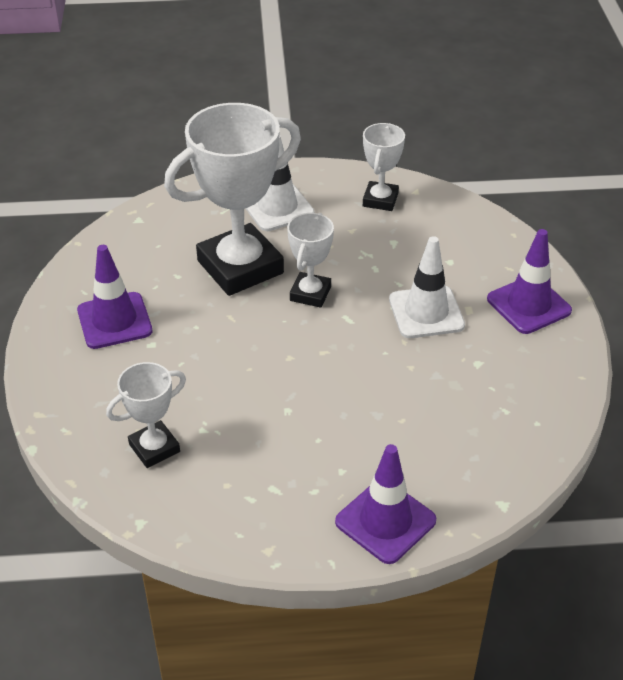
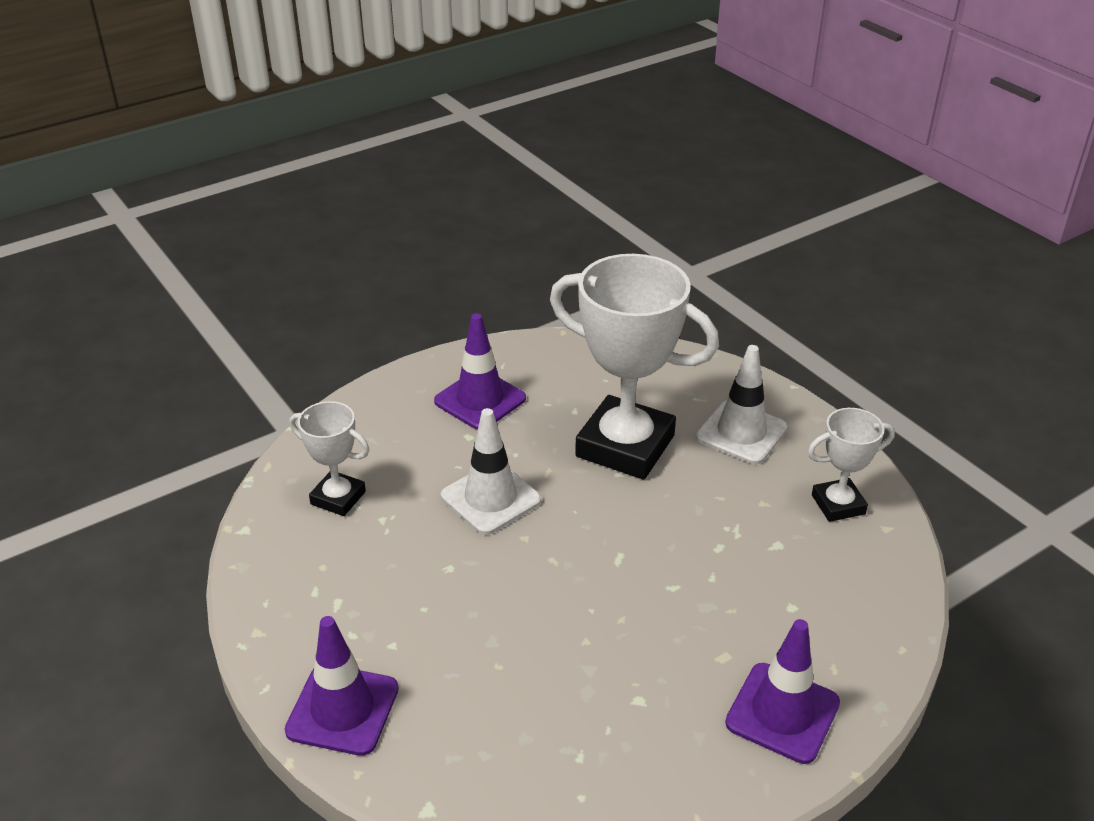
camera: 60 degrees right, 5 degrees down
(310, 293) = (631, 513): white trophy -> none
(426, 312) = (684, 619): white traffic cone -> white traffic cone (490, 498)

